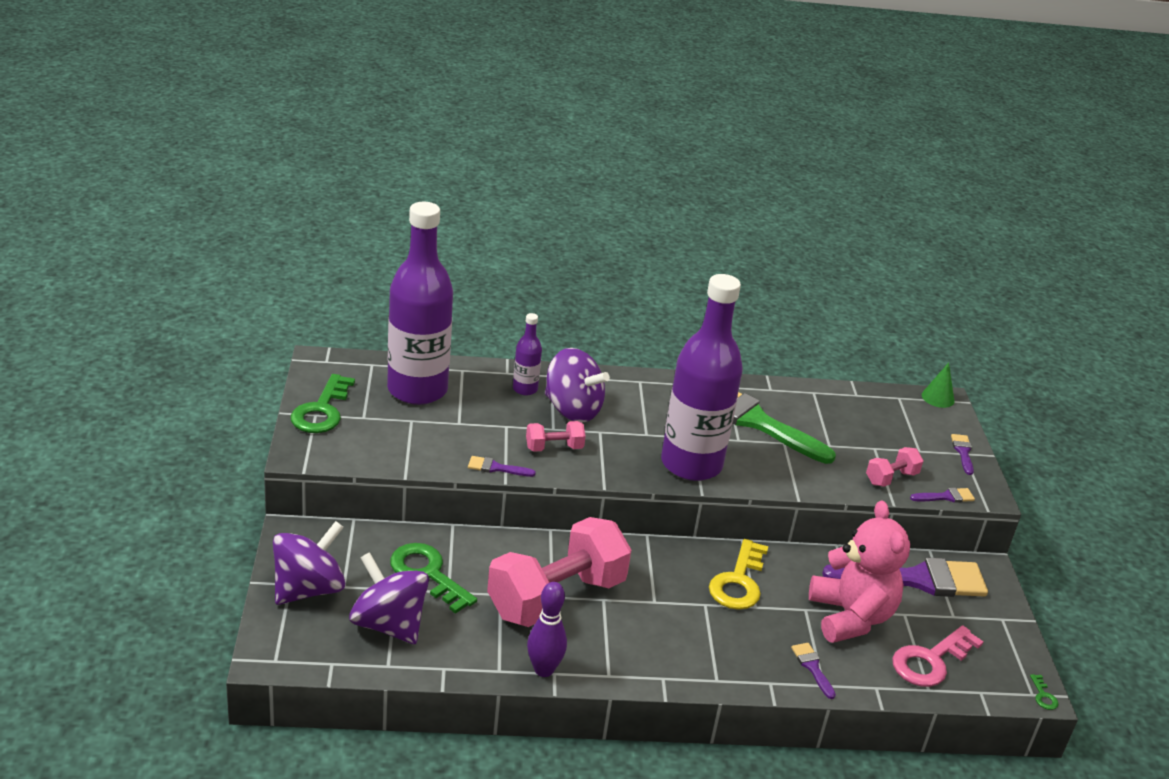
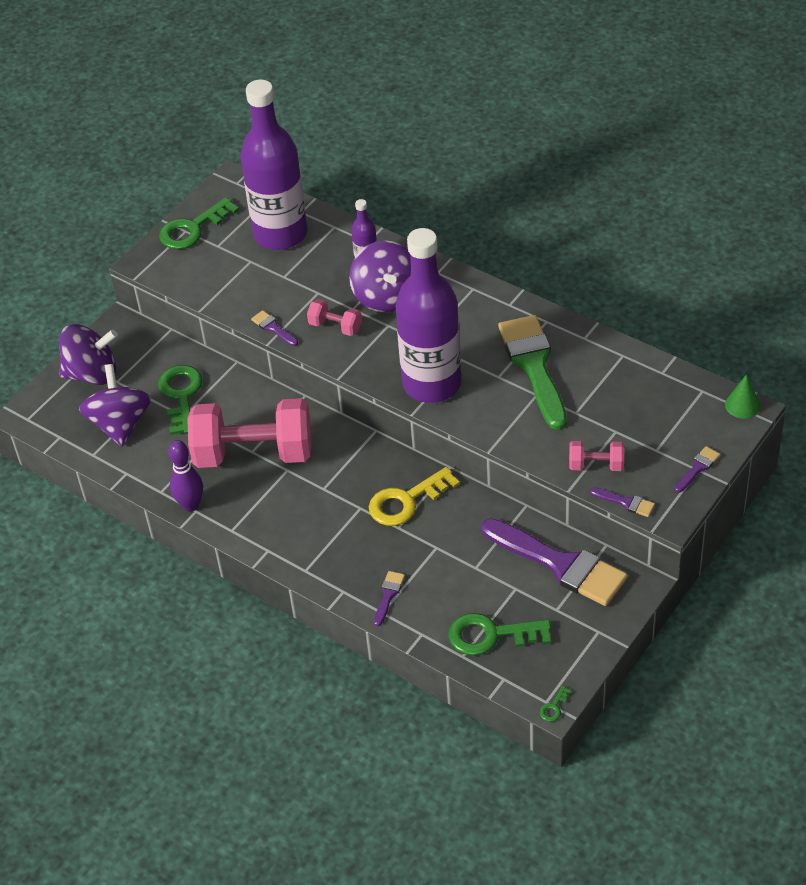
camera: 45 degrees right, 15 degrees up
(850, 617) = (466, 570): pink teddy bear -> none
(930, 661) = (491, 635): pink key -> green key

